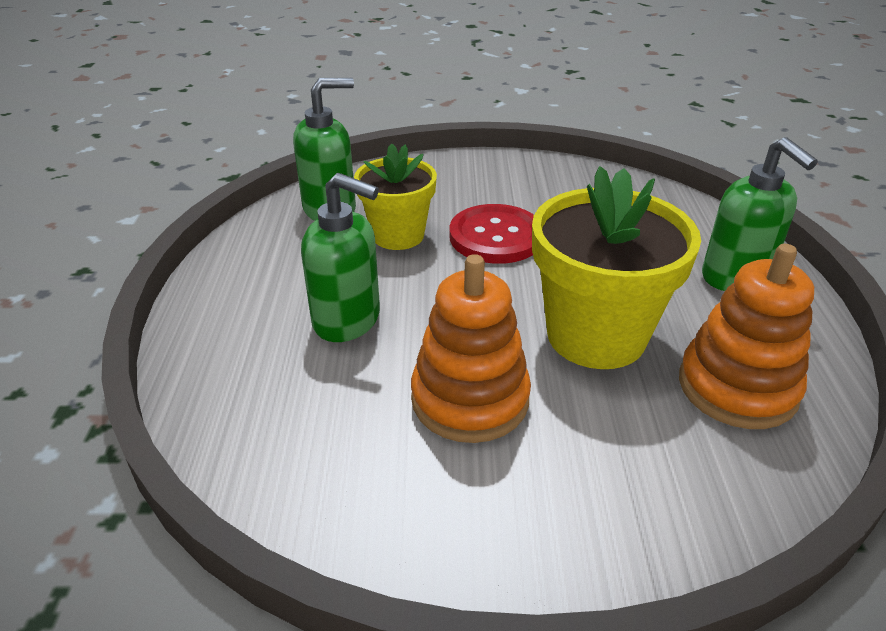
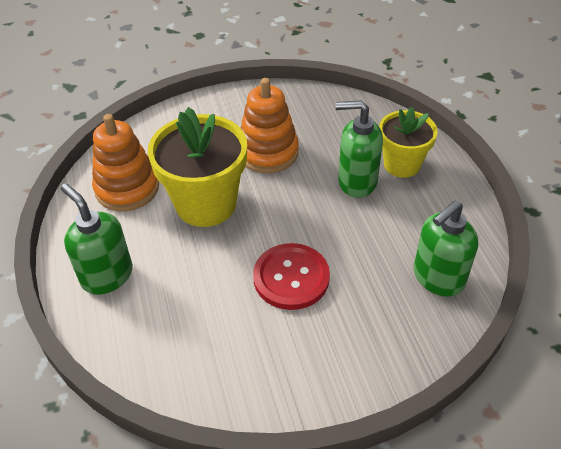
camera: 165 degrees right, 10 degrees up
(398, 235) = (366, 261): yellow flower pot -> yellow flower pot (402, 164)

